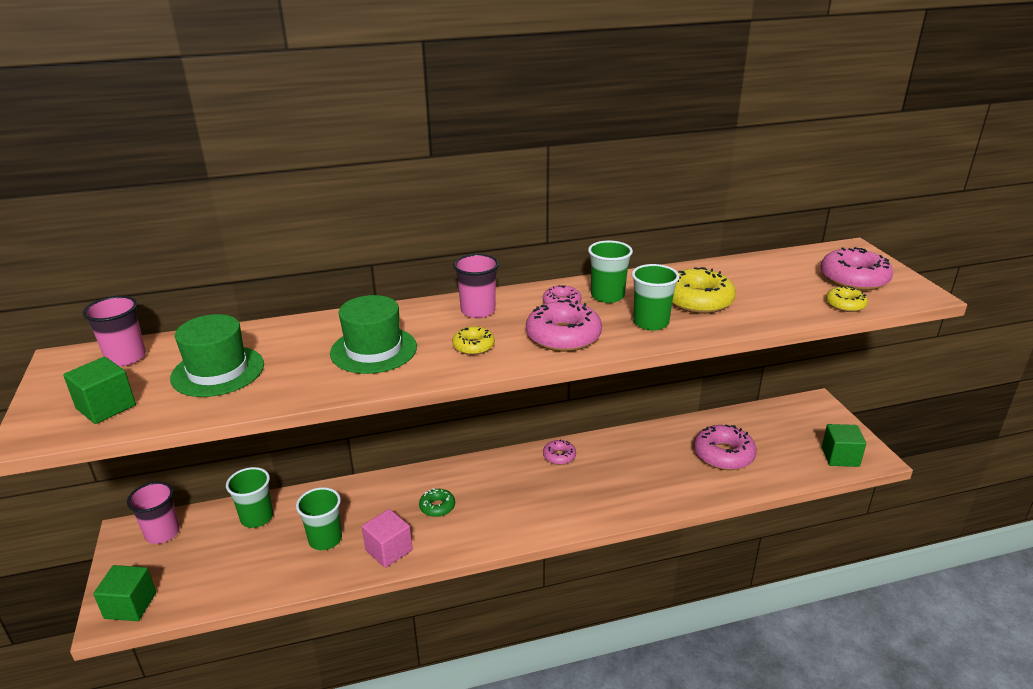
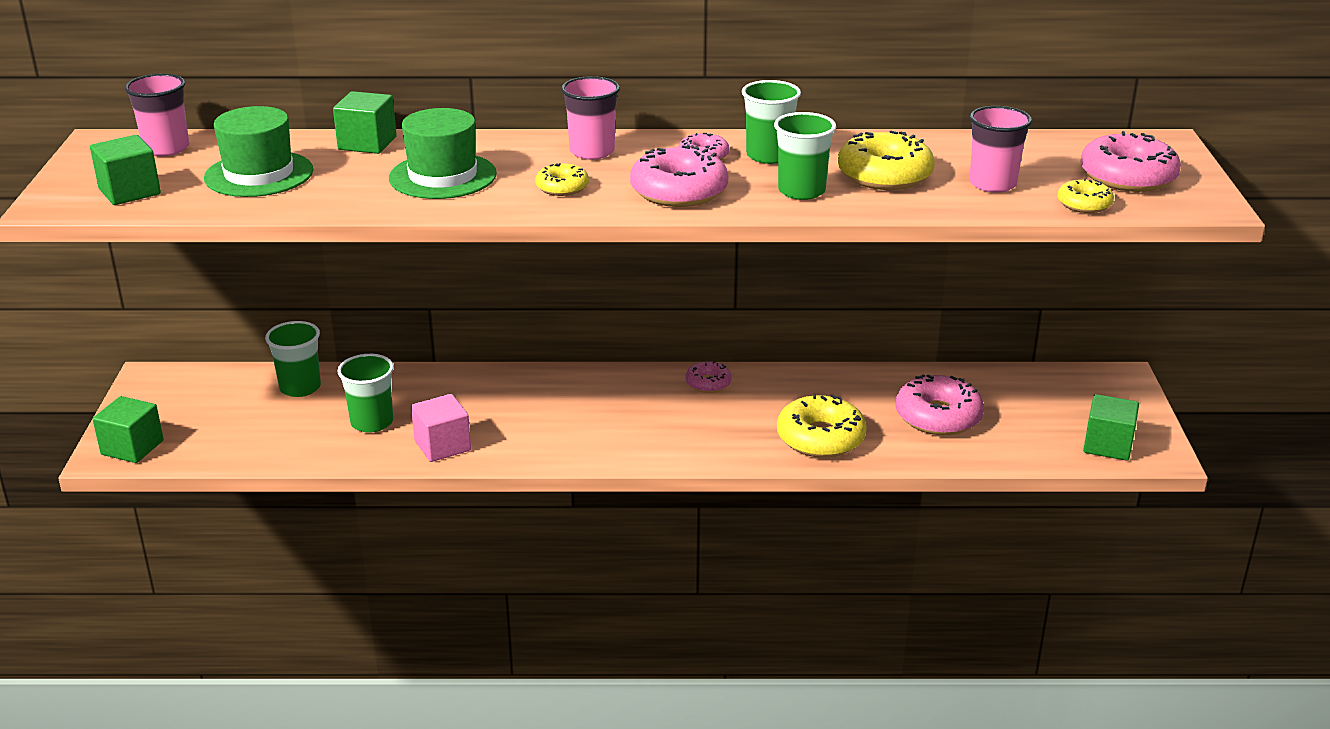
camera: 15 degrees right, 0 degrees up
(162, 533) = (188, 385): pink cup -> pink cup (992, 184)
(297, 328) = (367, 143): none -> green cube
(437, 507) = (522, 412): green donut -> none
(657, 488) = (820, 438): none -> yellow donut

